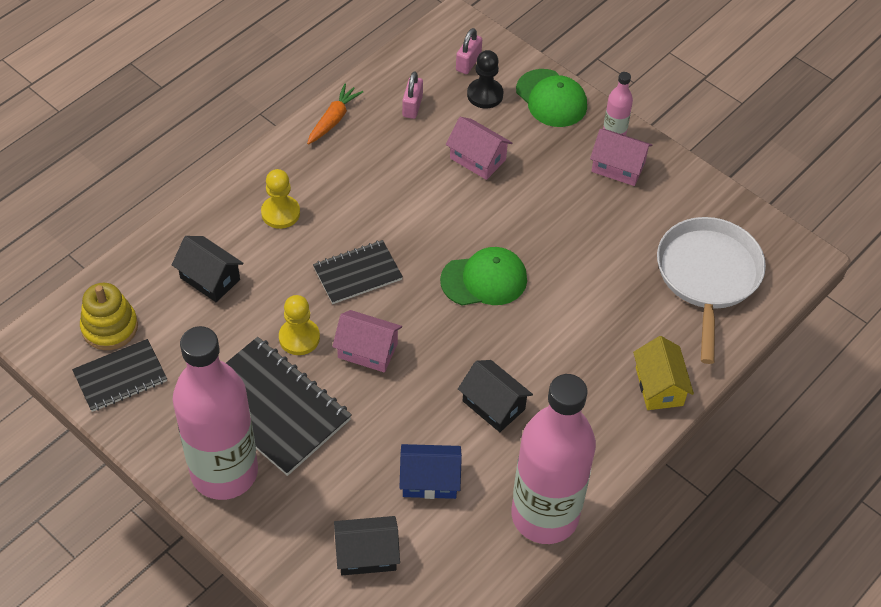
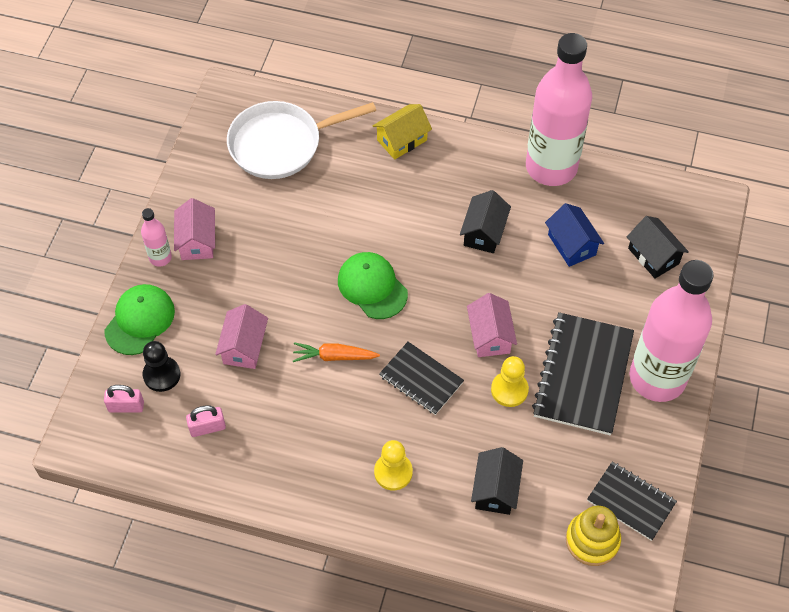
camera: 115 degrees left, 5 degrees up
(333, 120) = (259, 486): orange carrot -> orange carrot (334, 356)

